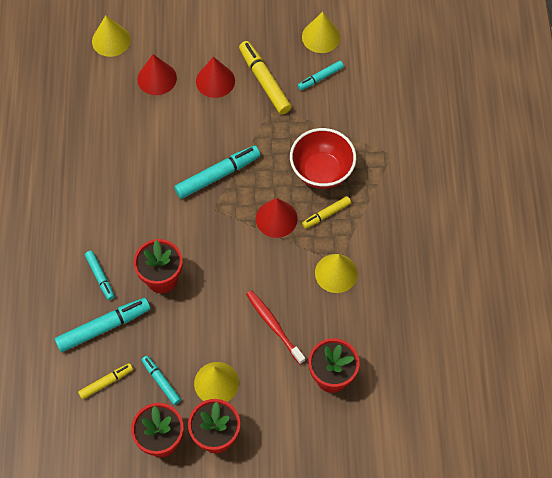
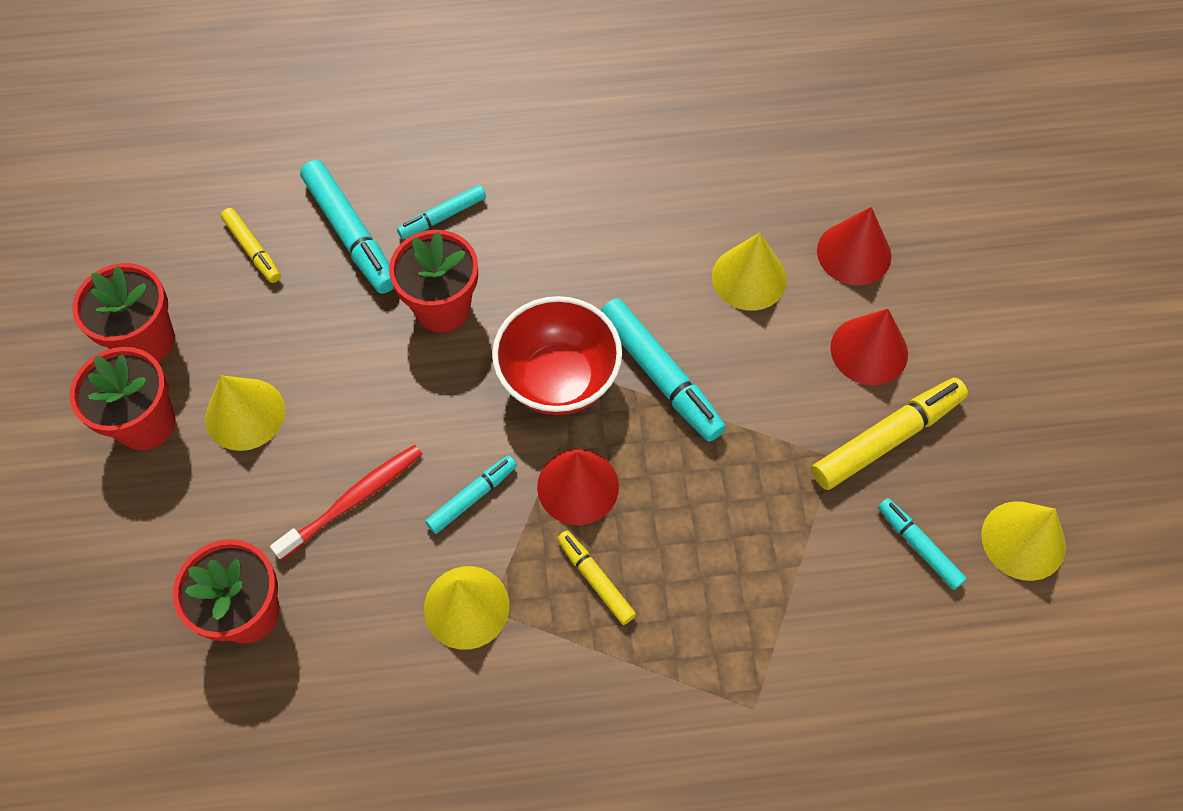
camera: 85 degrees right, 0 degrees up
(111, 40) = (920, 172): yellow cone -> yellow cone (749, 278)
(161, 381) = (251, 328): turquoise marker -> turquoise marker (472, 497)
(321, 171) = (693, 564): red bowl -> red bowl (558, 380)

